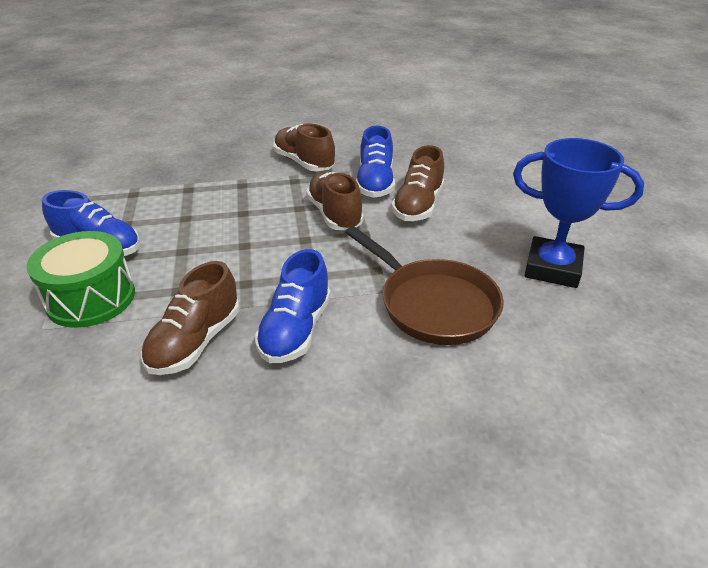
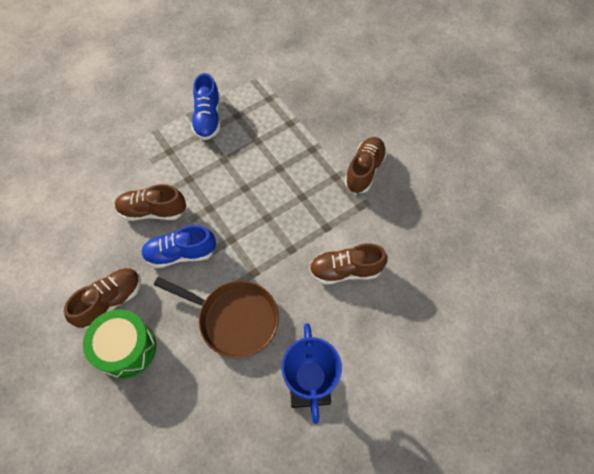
camera: 65 degrees right, 25 degrees up
(91, 298) = (165, 144): green drum -> green drum (126, 348)
(334, 214) = (305, 221): brown shoe -> brown shoe (110, 301)
(375, 183) = (361, 230): blue shoe -> none
(433, 304) = (234, 319): brown pan -> brown pan turned 90 degrees counterclockwise

